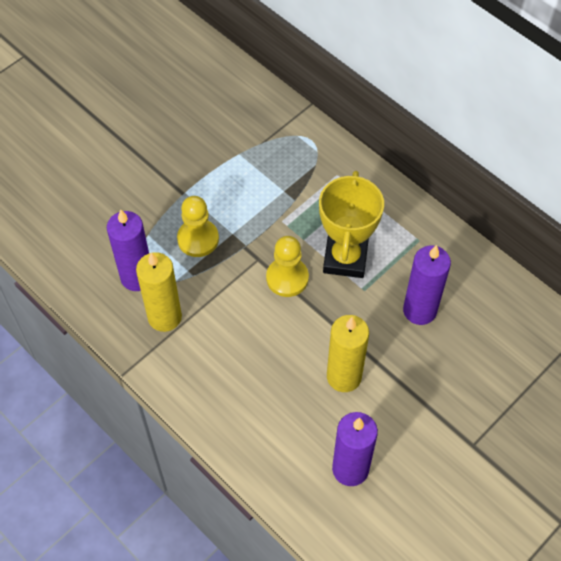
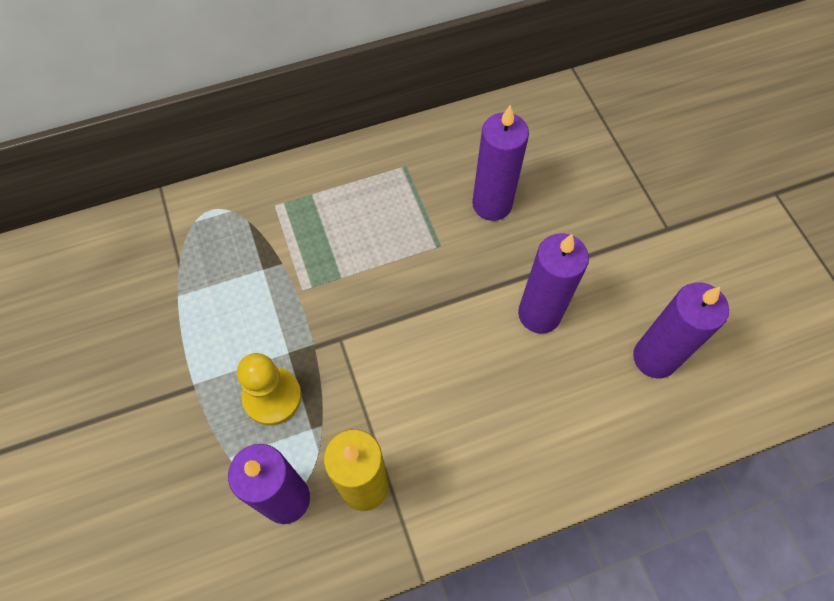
camera: 65 degrees left, 5 degrees up
(287, 278) = (383, 317): yellow pawn -> none
(344, 377) = (539, 314): yellow candle -> purple candle
(345, 258) = (390, 246): yellow trophy -> none

